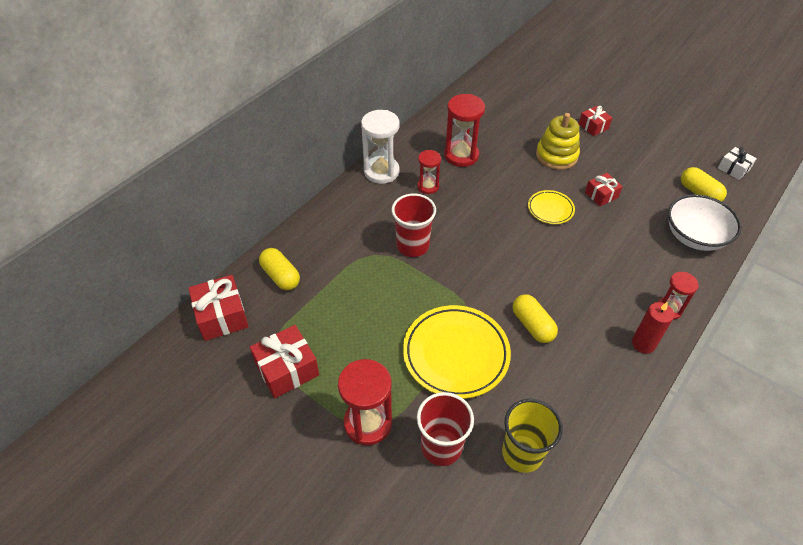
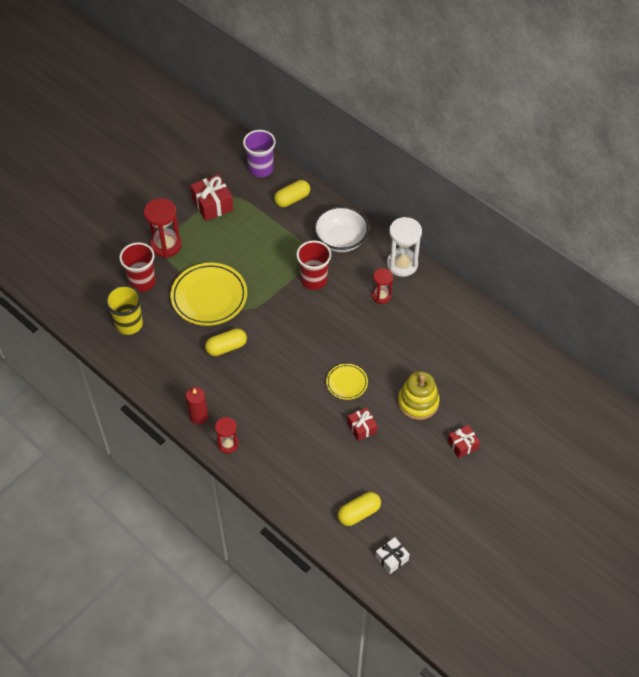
camera: 95 degrees right, 5 degrees up
(222, 316) = (261, 169): red gift -> purple cup
(461, 155) = (421, 325): red hourglass -> none
(694, 236) = (303, 490): white bowl -> white bowl (341, 240)

